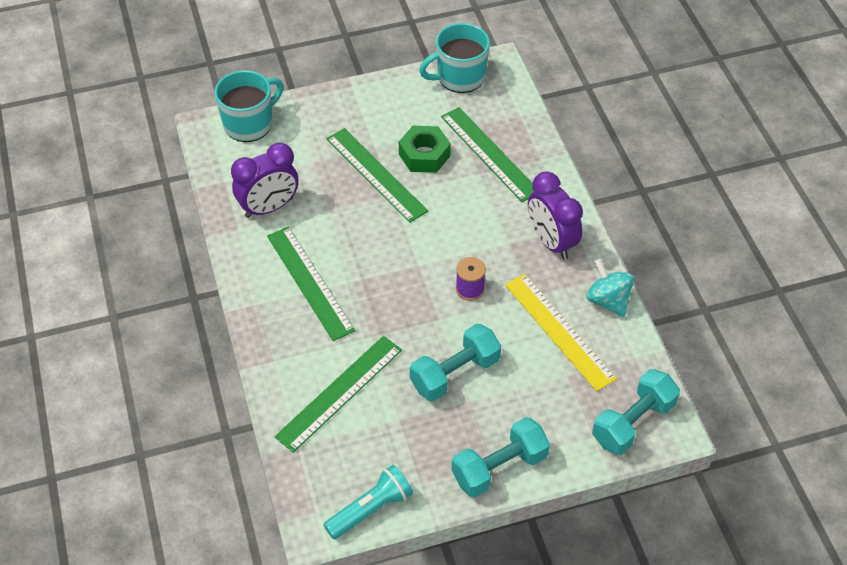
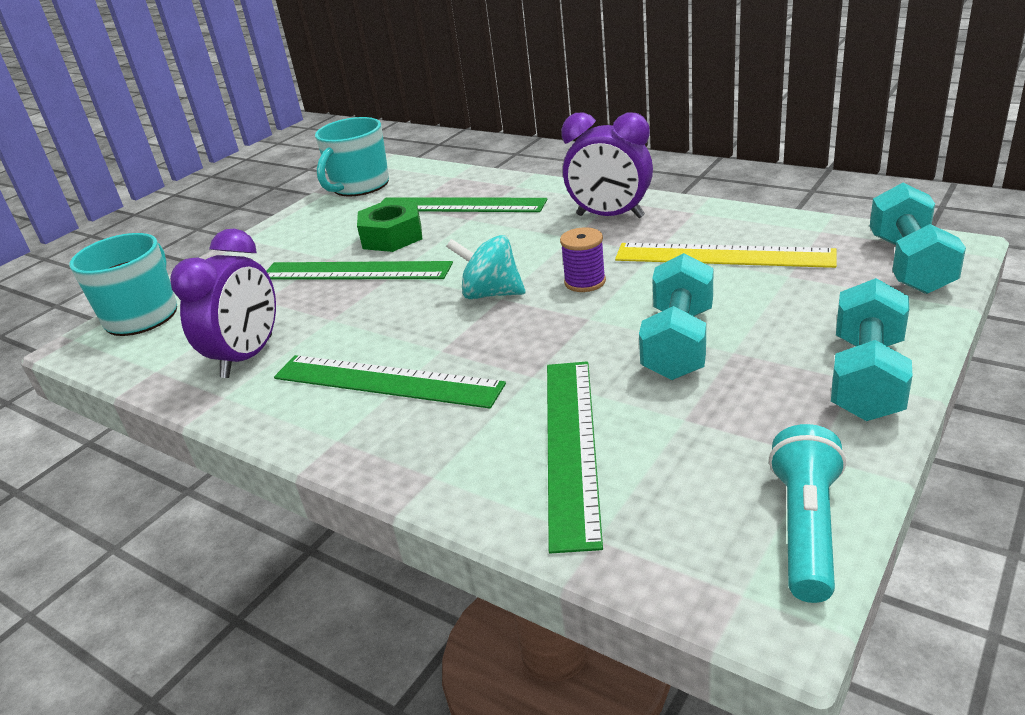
camera: 35 degrees left, 20 degrees down
(608, 300) = (727, 216): turquoise spinning top -> turquoise spinning top (491, 294)

